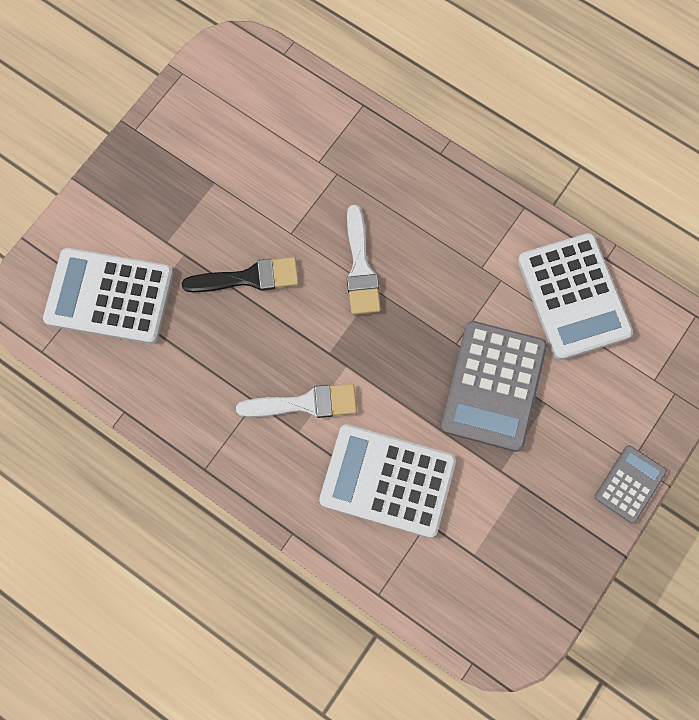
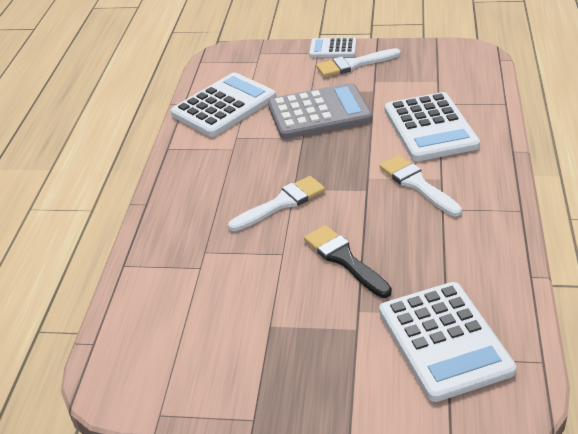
camera: 115 degrees left, 35 degrees down
(574, 485) = (354, 64): none -> white brush
(630, 484) = (333, 49): grey calculator -> white calculator

